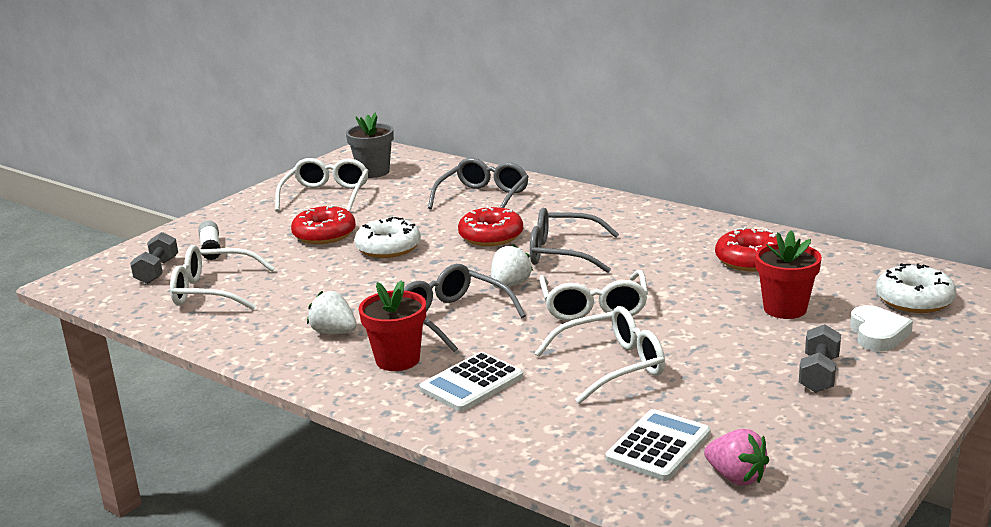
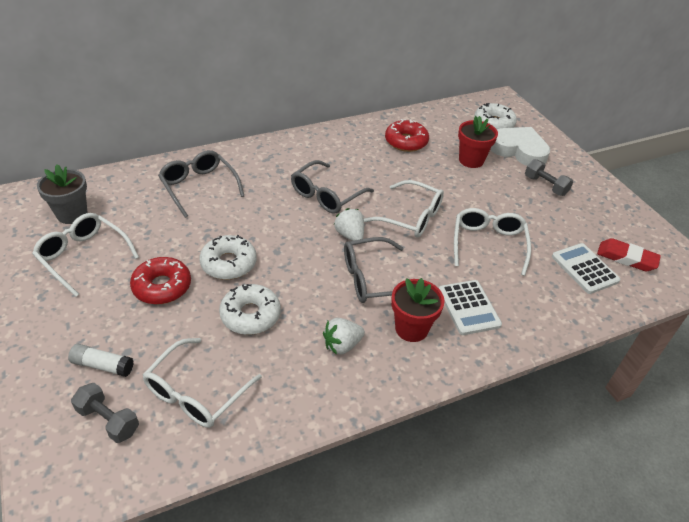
camera: 65 degrees left, 20 degrees up
(329, 280) = (250, 315): none -> white donut
(491, 236) = (267, 211): red donut -> none
(736, 477) = (626, 258): pink strawberry -> red eraser
(877, 334) = (518, 150): white heart -> white heart, size x1.57

